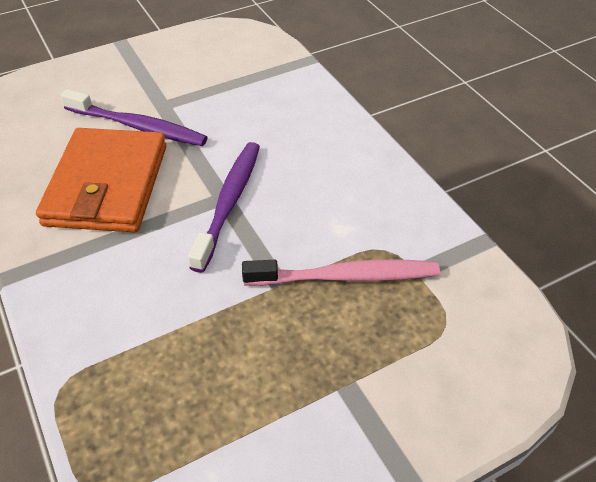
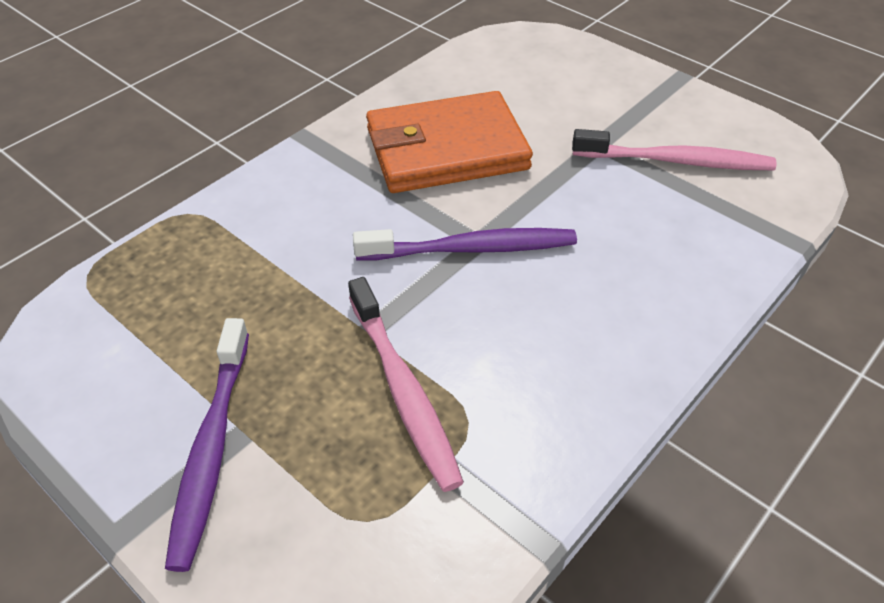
camera: 70 degrees right, 0 degrees up
(138, 126) = (549, 138): purple toothbrush -> purple toothbrush (211, 448)
(207, 77) = (676, 161): none -> pink toothbrush

